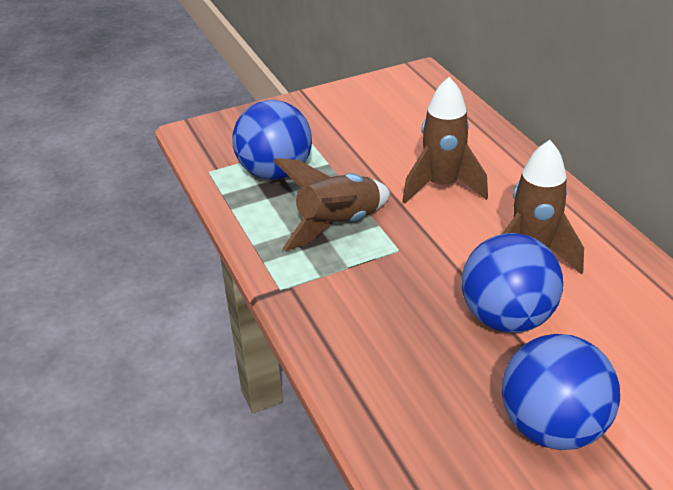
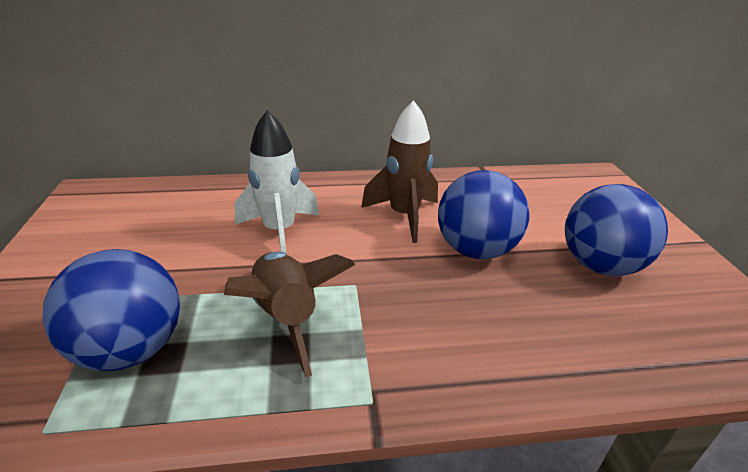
camera: 75 degrees left, 5 degrees down
(442, 186) = (279, 231): brown rocket -> white rocket

